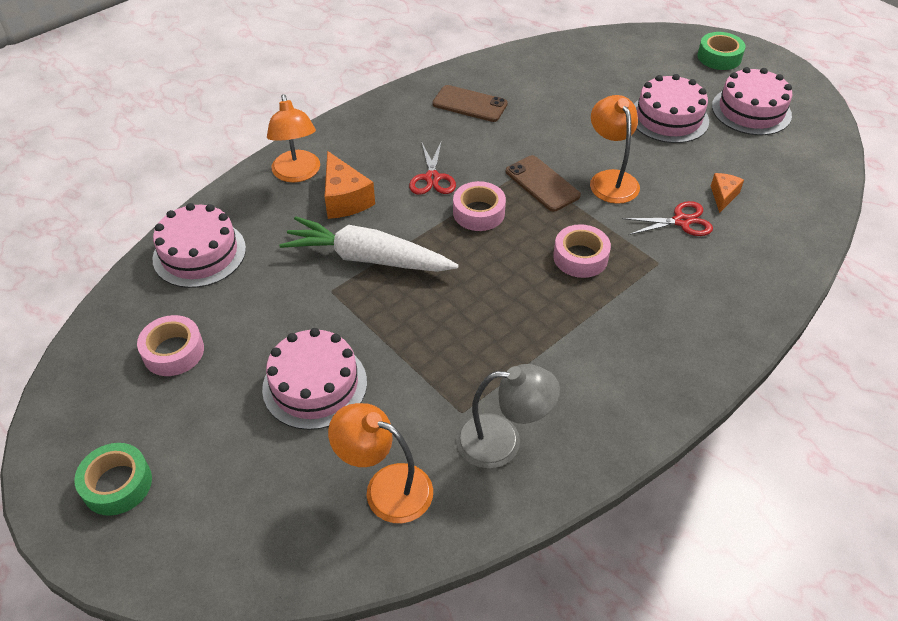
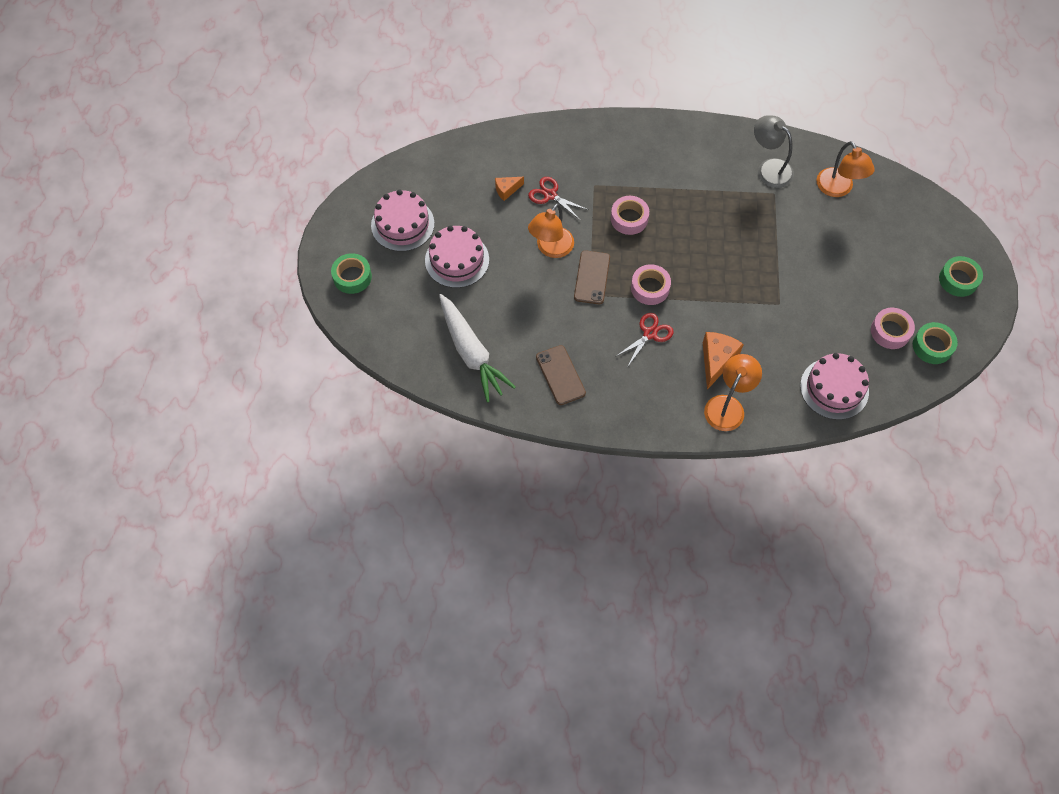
camera: 135 degrees left, 15 degrees up
(107, 371) = (932, 346): none -> green tape
(315, 385) = (831, 257): pink cake -> none
(367, 258) = (741, 308): white carrot -> white carrot (471, 353)

